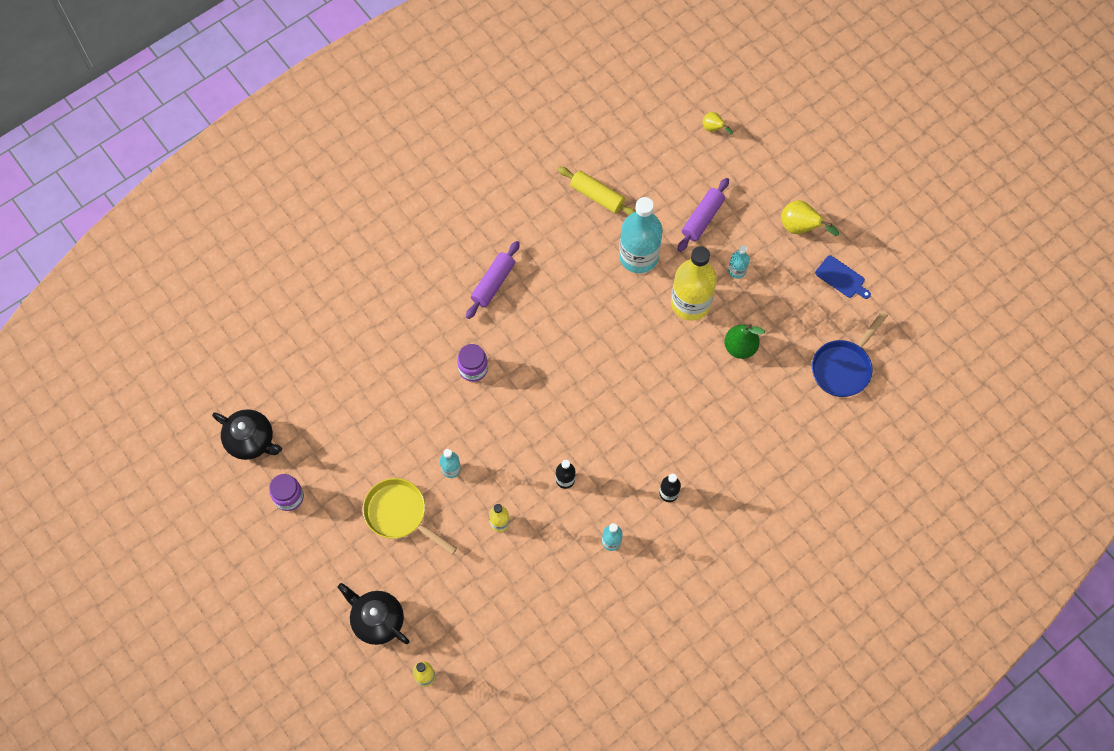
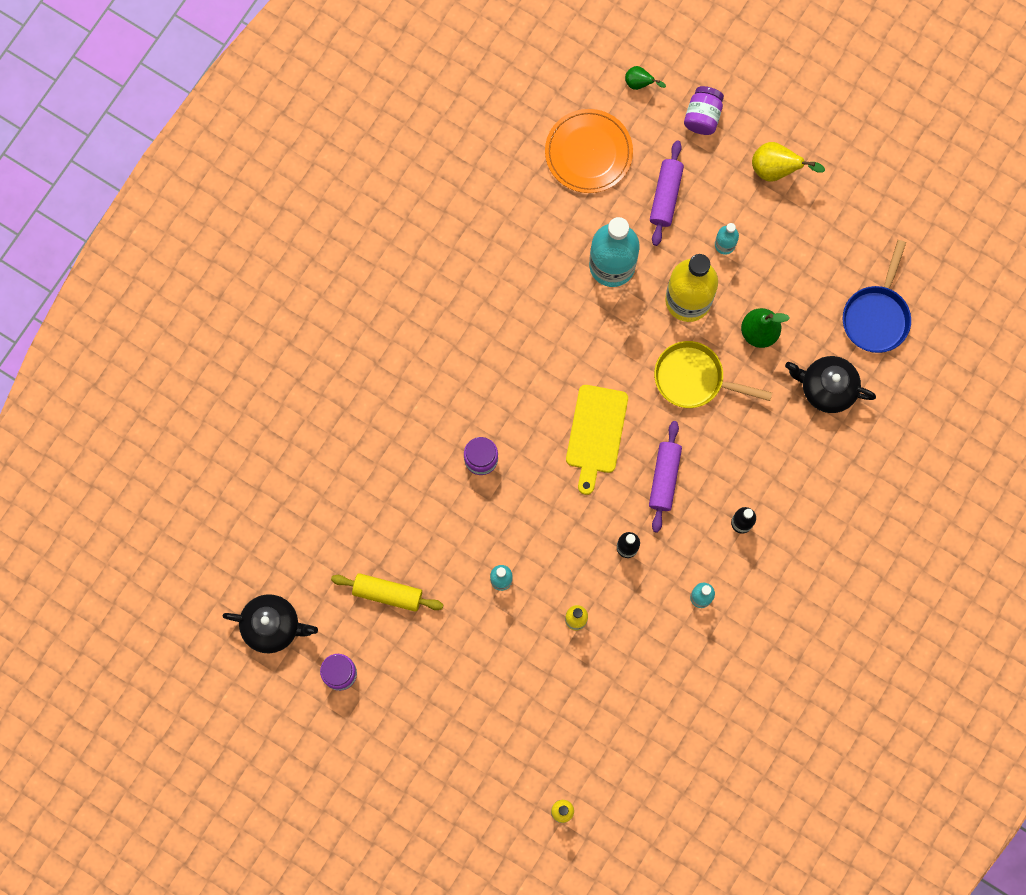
camera: 20 degrees left, 10 degrees up
(377, 620) = (488, 770): black teapot -> black teapot (826, 388)
(400, 514) = (466, 649): yellow pan -> yellow pan (694, 379)
(493, 283) = (464, 353): purple rolling pin -> purple rolling pin (664, 478)
(574, 381) = (596, 433): none -> yellow cutting board
(597, 196) = (540, 210): yellow rolling pin -> yellow rolling pin (387, 593)
(652, 166) = (588, 152): none -> orange plate
(713, 129) = (639, 83): yellow pear -> green pear
(755, 169) = (702, 116): none -> purple jar
(841, 278) = (840, 213): blue cutting board -> none

